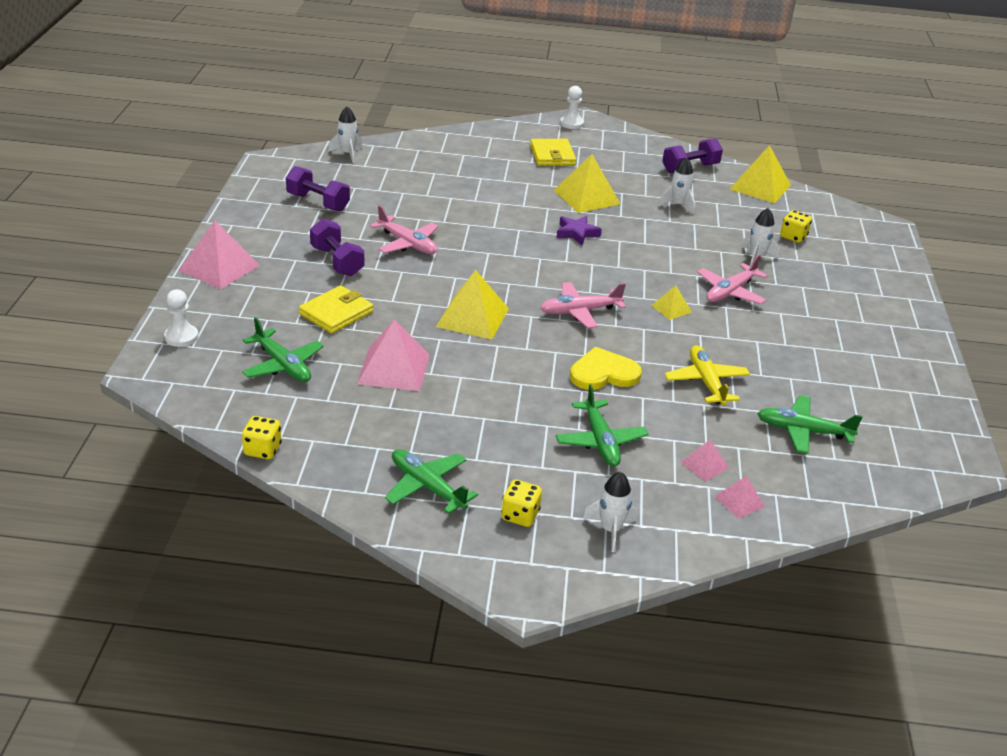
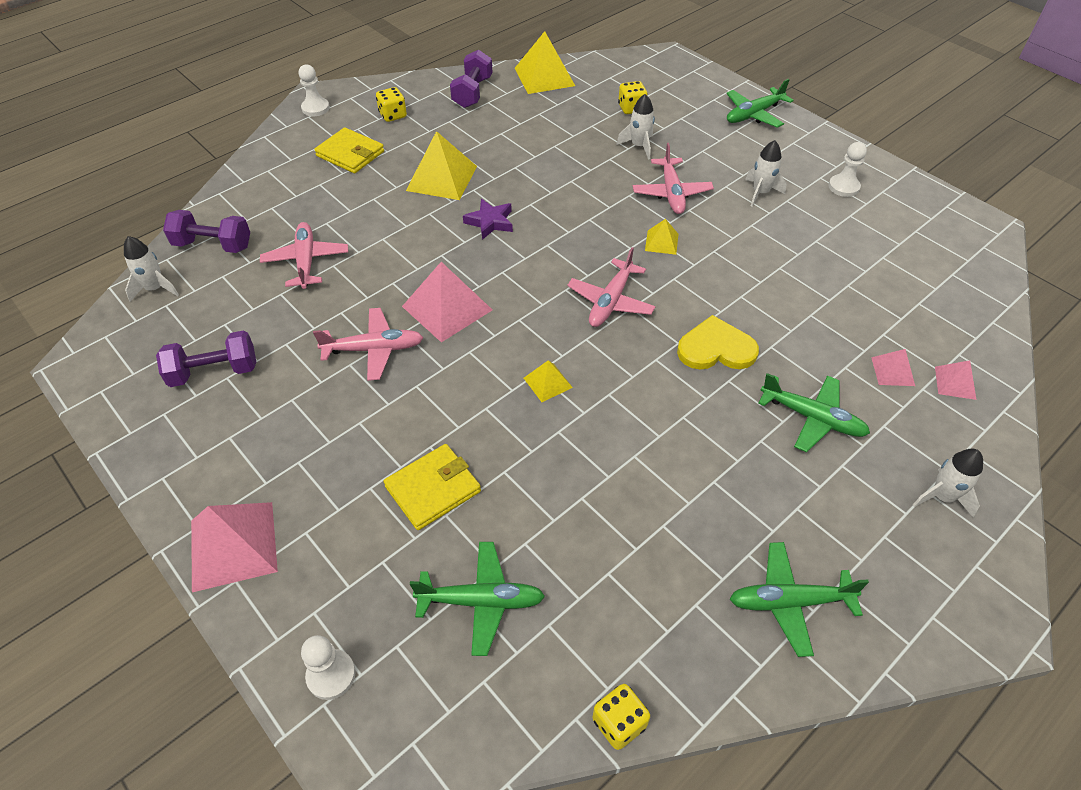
camera: 45 degrees left, 15 degrees up
(336, 313) = (433, 489): yellow wallet -> yellow wallet turned 60 degrees clockwise
(337, 261) = (341, 427): purple dumbbell -> purple dumbbell (213, 245)
(394, 368) = (575, 502): pink pyramid -> pink pyramid (447, 308)
(440, 187) = (306, 261): none -> pink plane
(472, 317) = (547, 382): yellow pyramid -> yellow pyramid, size x0.52
(520, 515) = (881, 552): yellow dice -> yellow dice (393, 115)
(603, 373) = (716, 348): yellow heart -> yellow heart turned 60 degrees clockwise
(678, 205) = (517, 136): white rocket -> white rocket (760, 193)
(706, 382) = (782, 292): yellow plane -> none
(803, 431) = (890, 282): green plane -> green plane (754, 114)
(879, 369) = (843, 187): none -> white pawn

